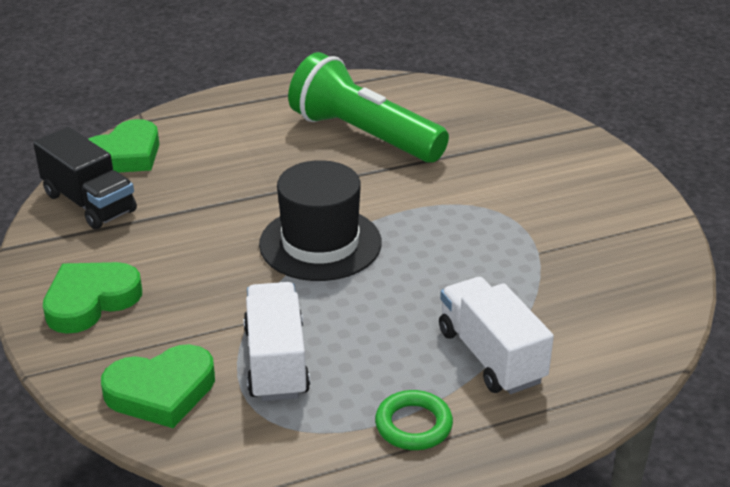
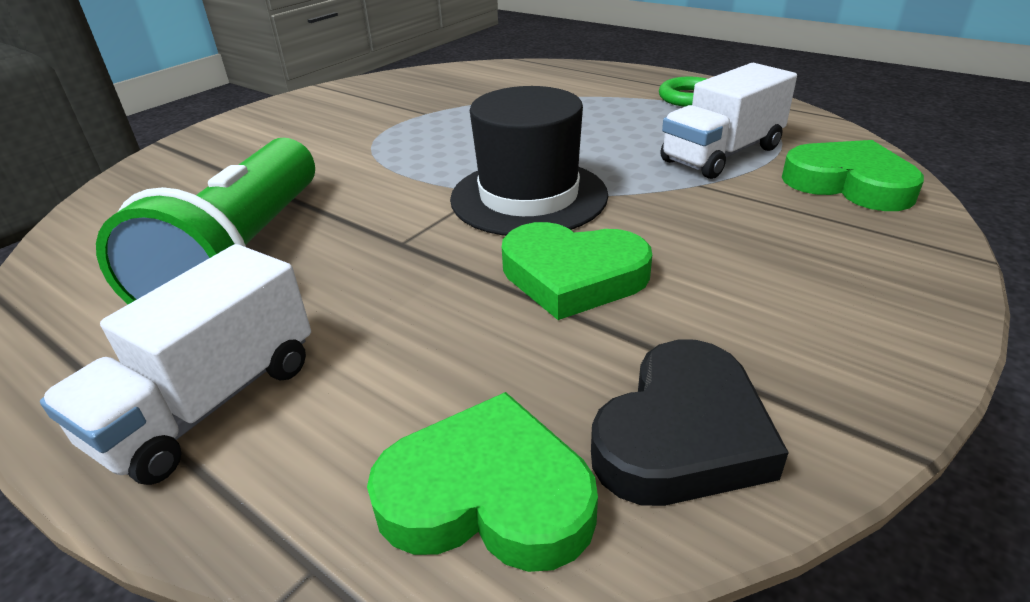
camera: 120 degrees left, 0 degrees up
(89, 203) = (682, 434): black truck -> black heart
(90, 301) = (843, 287): green heart -> green heart (572, 276)
(491, 356) = (582, 96): white truck -> white truck (210, 403)

